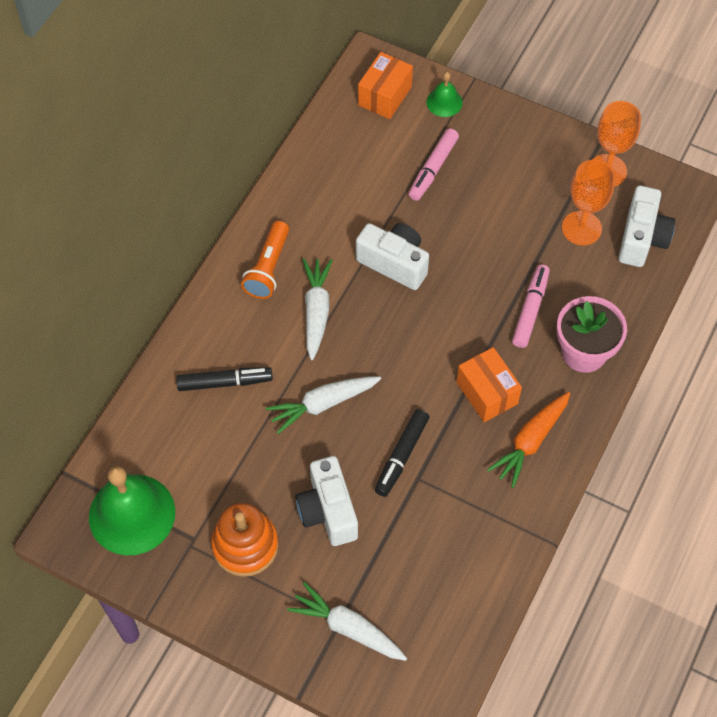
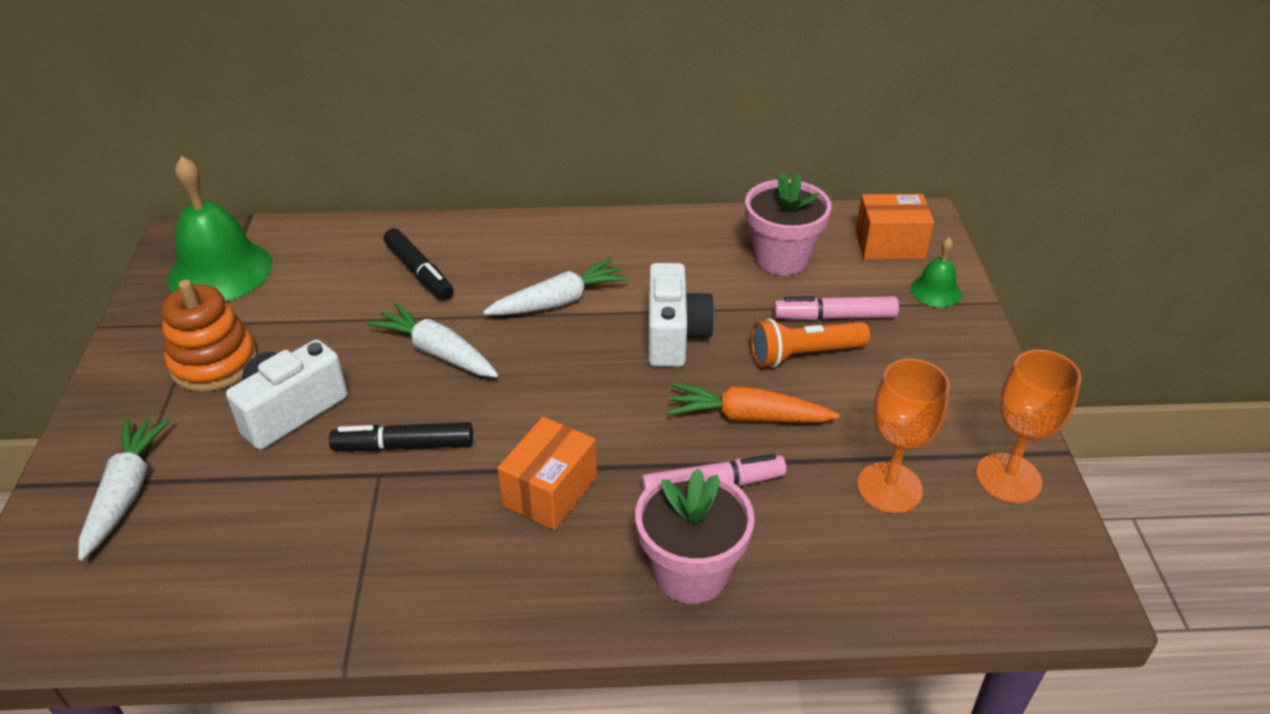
camera: 60 degrees right, 20 degrees down
(268, 268) = (586, 248): orange flashlight -> orange flashlight (803, 354)
(357, 162) = (781, 258): none -> pink flower pot
(530, 442) = (501, 569): orange carrot -> orange carrot (747, 417)
(641, 238) = (940, 563): white camera -> none

